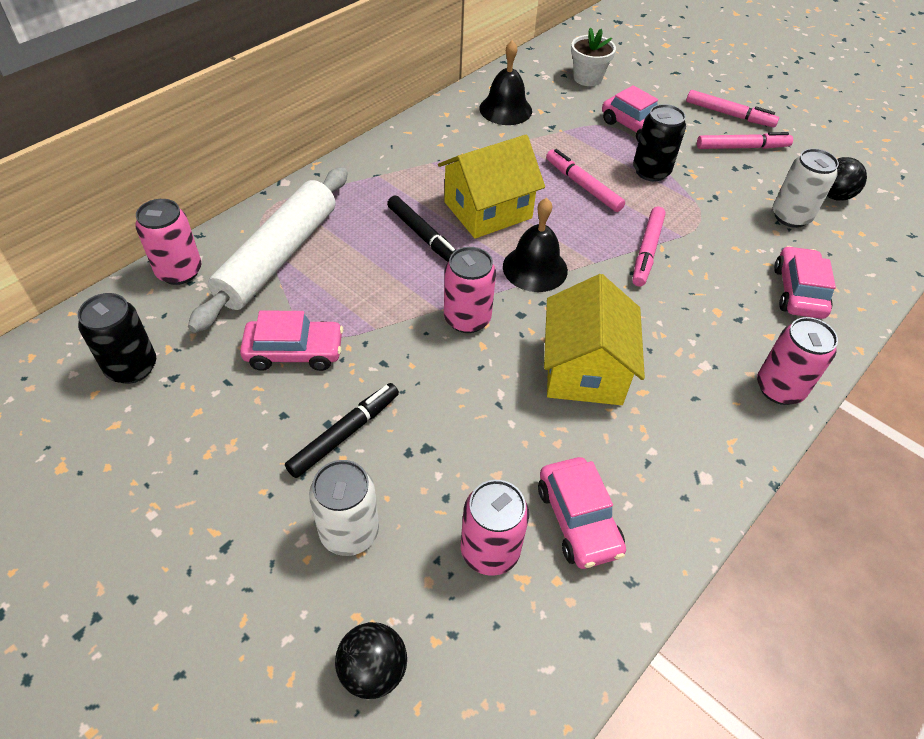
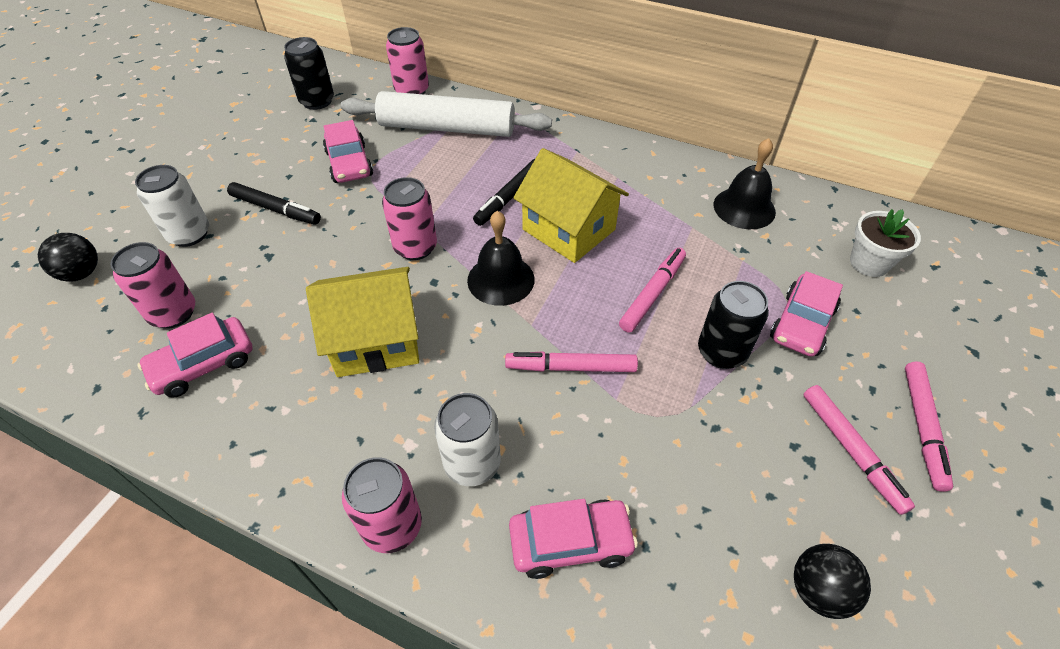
camera: 75 degrees right, 0 degrees up
(790, 216) = (727, 526): white can -> white can (472, 463)

